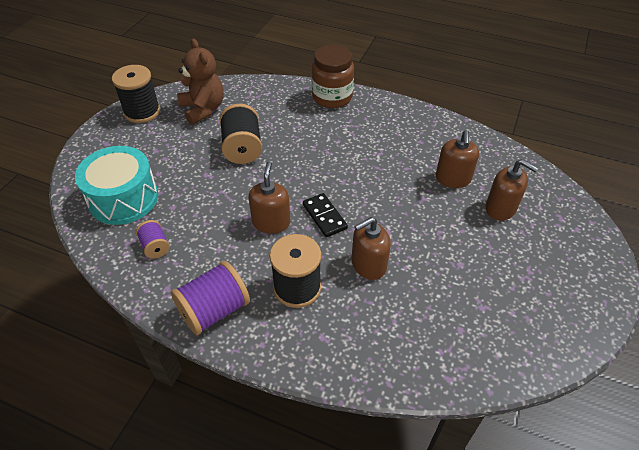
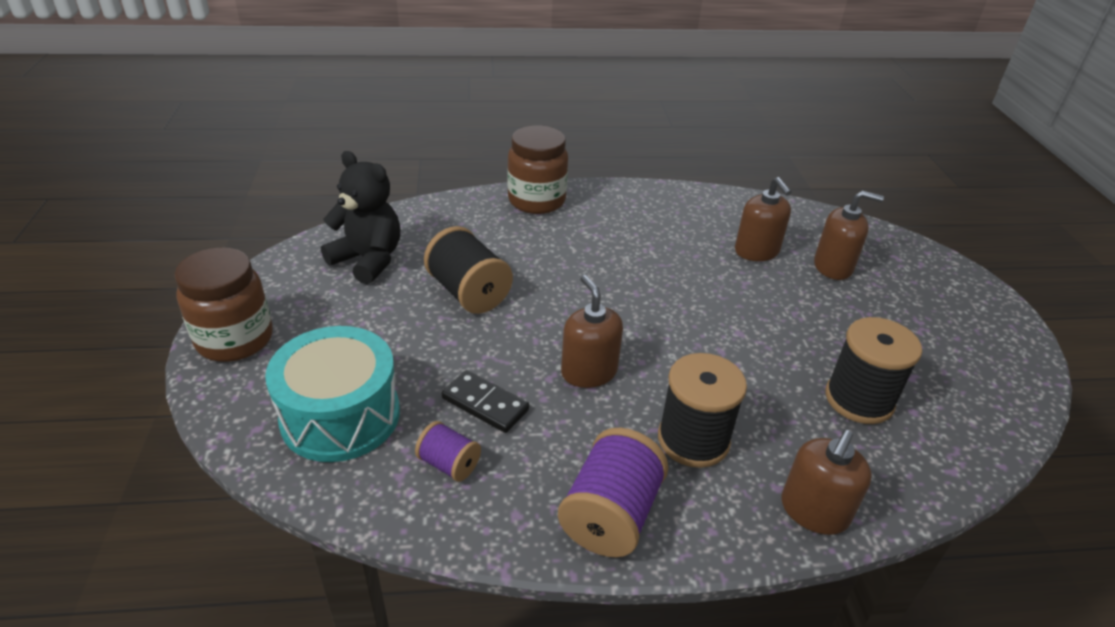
camera: 30 degrees left, 10 degrees down
(105, 137) = (235, 339): none -> brown jar
(142, 112) = (272, 288): black spool -> black spool (859, 399)
(203, 109) = (368, 260): brown teddy bear -> black teddy bear
(324, 216) = (650, 341): black domino -> black domino (485, 404)
(368, 265) = (752, 379): brown soap dispenser -> brown soap dispenser (814, 511)

